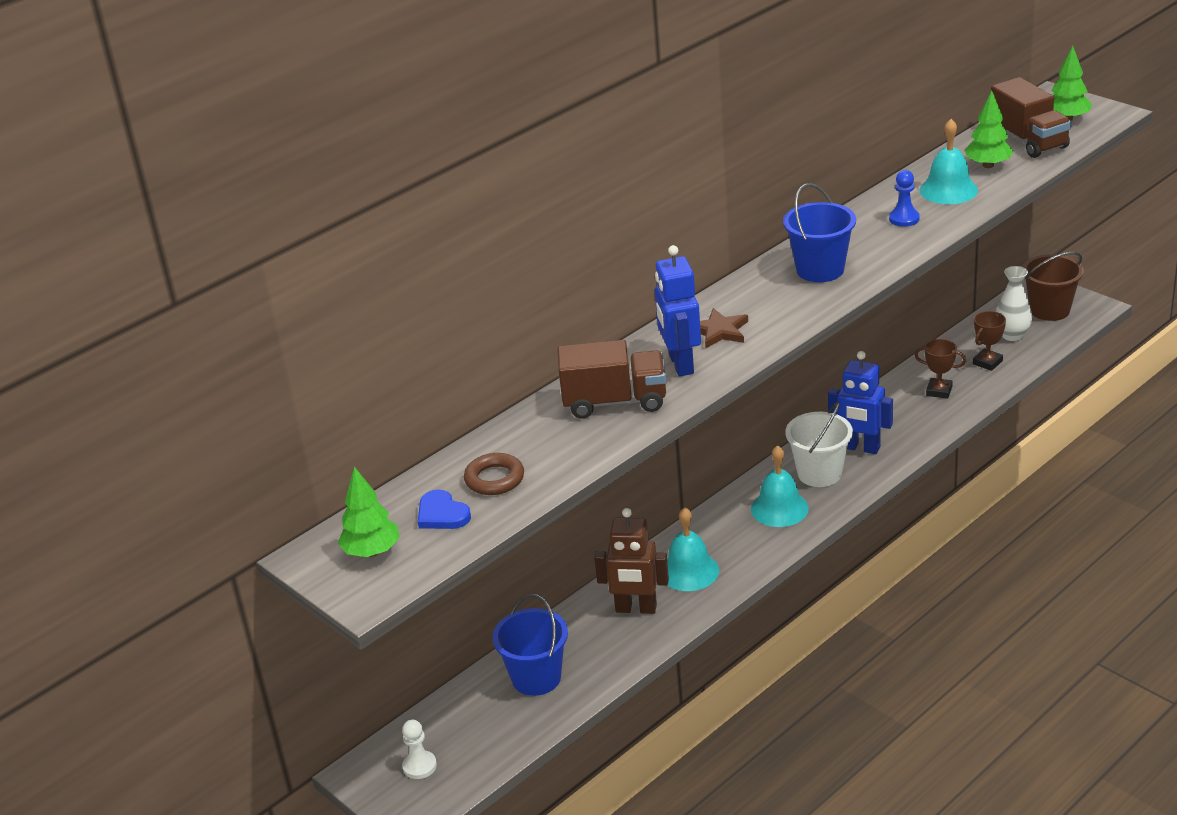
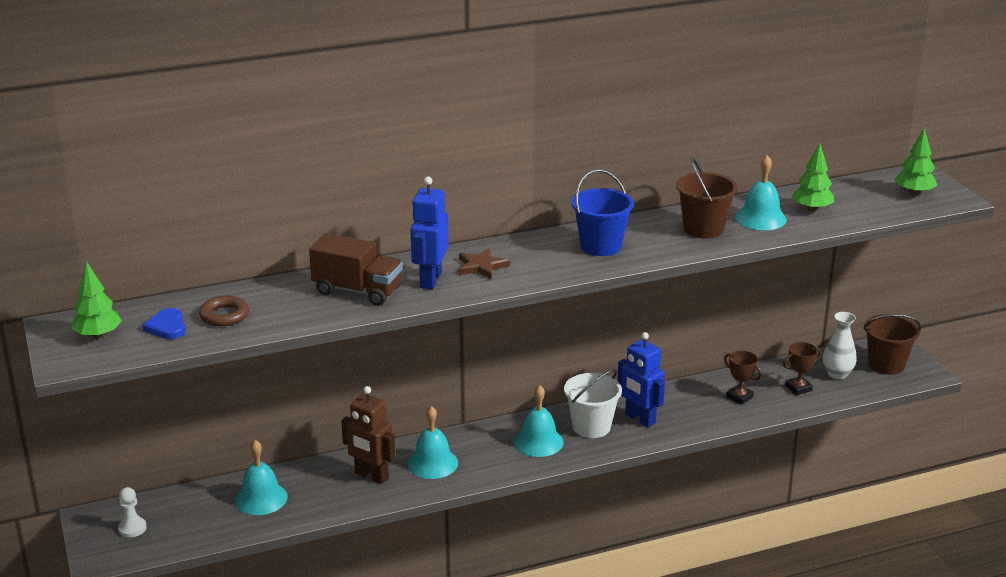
camera: 20 degrees right, 5 degrees down
(536, 678) = (261, 498): blue bucket -> turquoise bell
(904, 219) = (703, 229): blue pawn -> brown bucket
(1028, 141) = (864, 200): brown truck -> none

